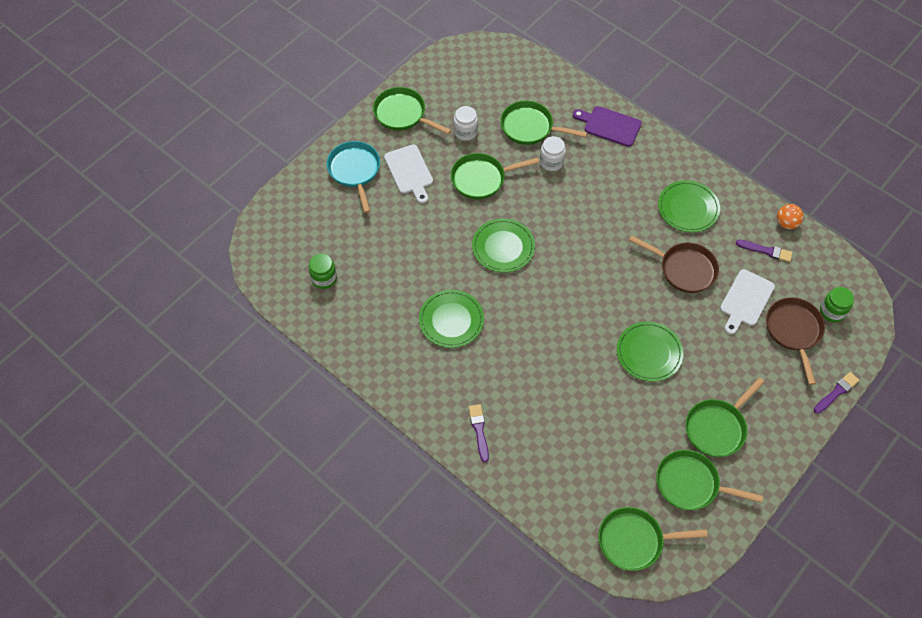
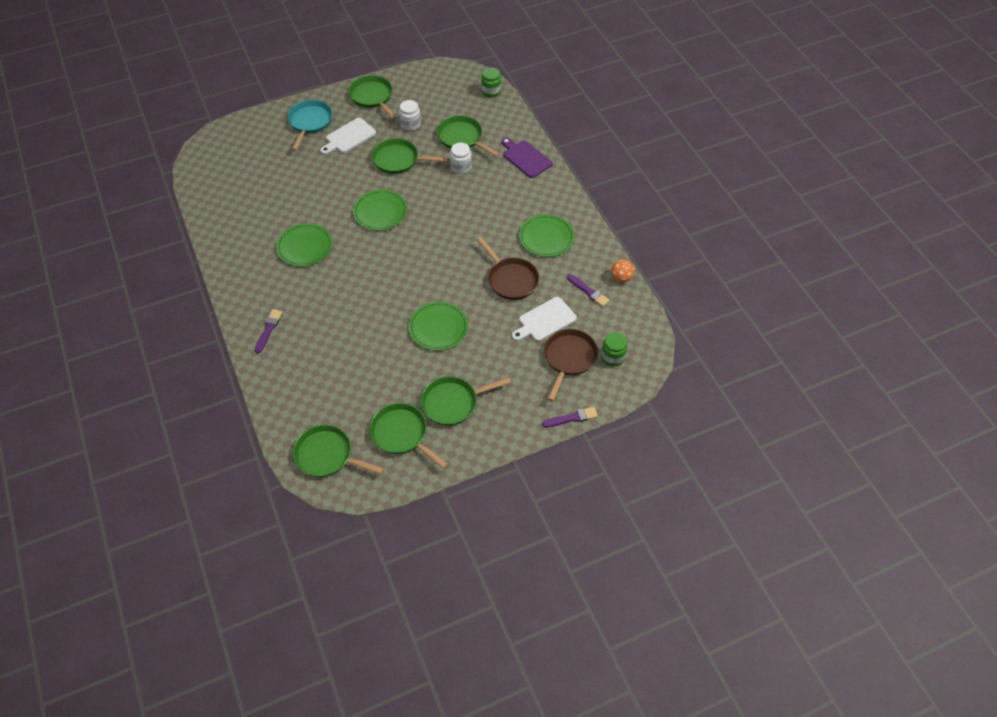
camera: 25 degrees right, 5 degrees down
(324, 278) = (235, 185): green jar -> green jar (491, 92)
(409, 172) = (349, 137): white cutting board -> white cutting board turned 45 degrees clockwise

